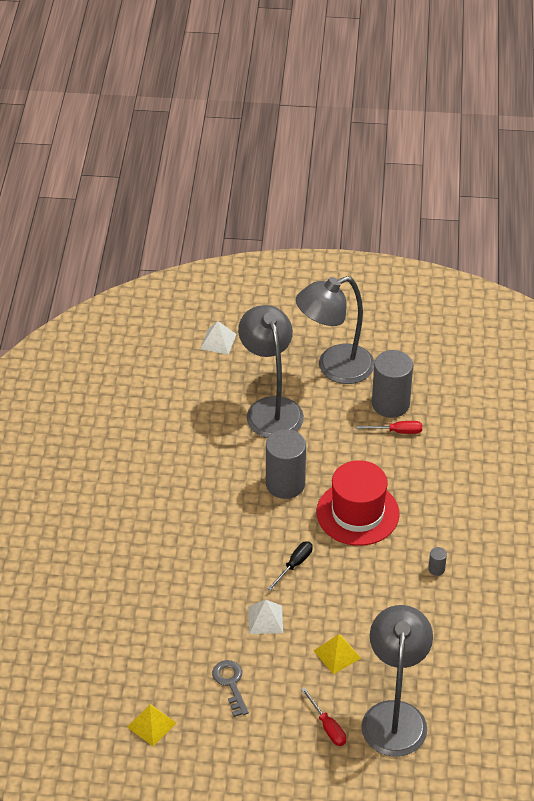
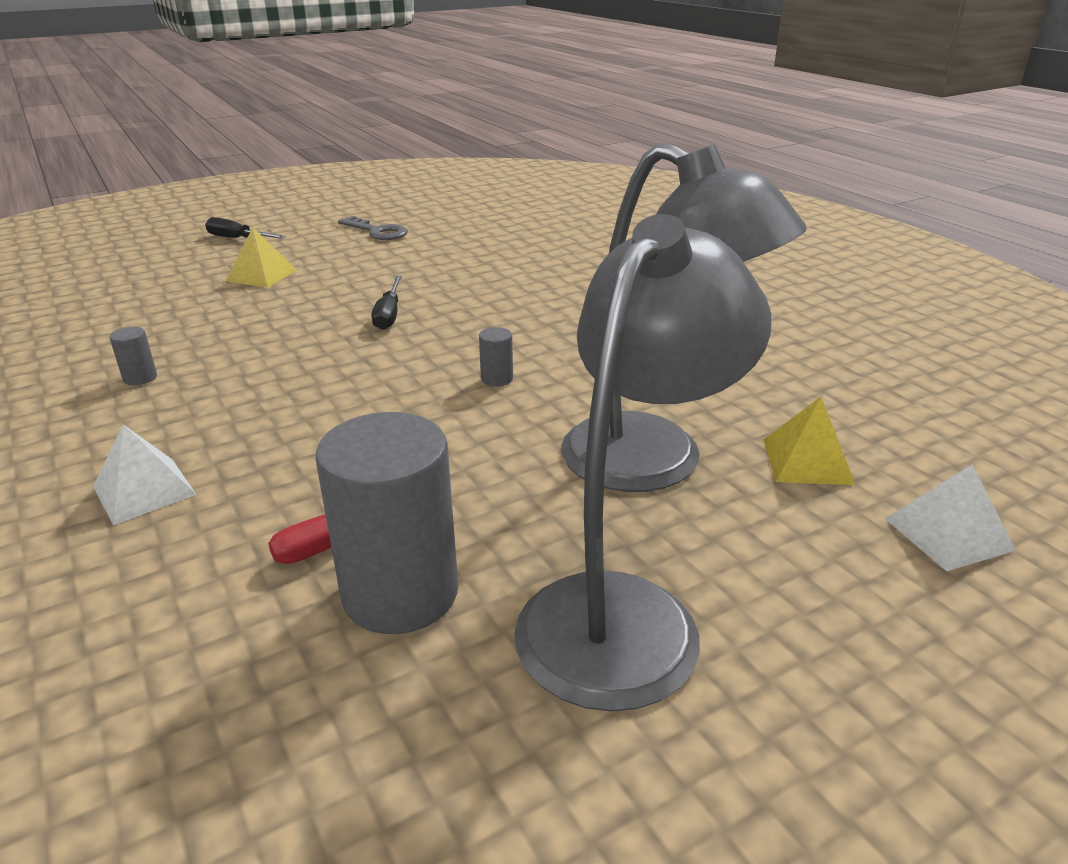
camera: 145 degrees right, 15 degrees down
(151, 724) = (433, 200): yellow pyramid -> yellow pyramid (807, 461)
(265, 619) = (382, 271): white pyramid -> white pyramid (144, 490)
(285, 484) = (497, 379): grey cylinder -> grey cylinder, size x0.41
(327, 727) = (238, 239): red screwdriver -> black screwdriver
(357, 513) = (332, 390): red hat -> none
(394, 716) = (154, 261): grey lamp -> none

